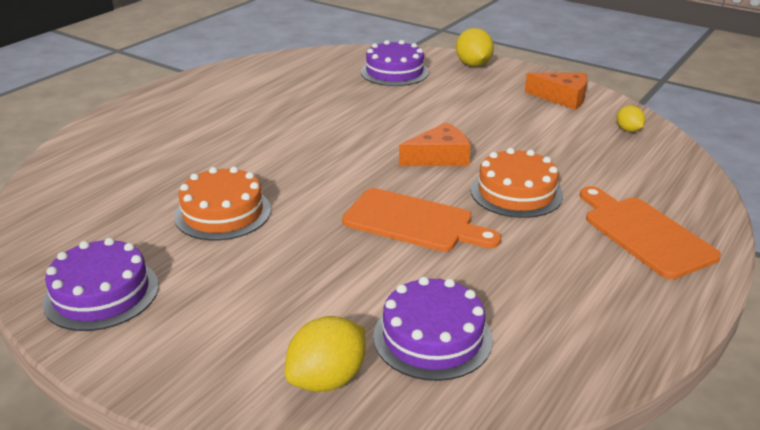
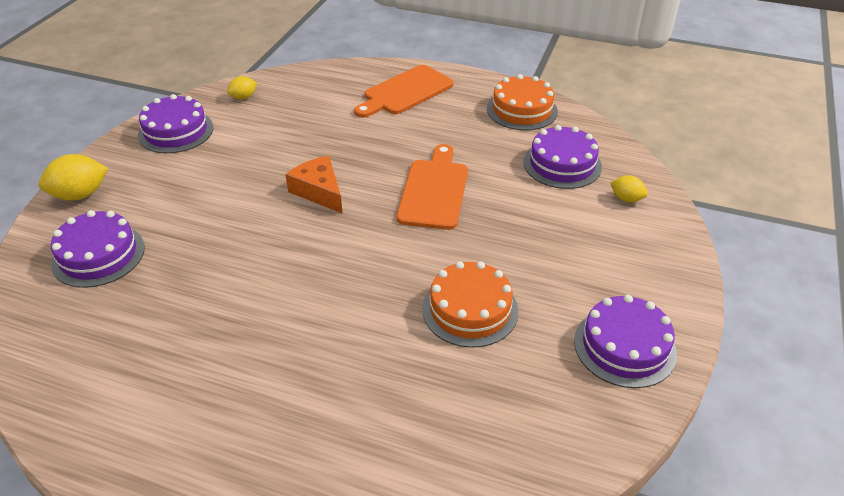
camera: 105 degrees left, 10 degrees up
(327, 379) = (626, 199): yellow lemon -> yellow lemon, size x0.58
(516, 192) = (368, 145): orange cake -> orange cake (522, 110)
(562, 98) = (176, 131): orange cheese -> purple cake

